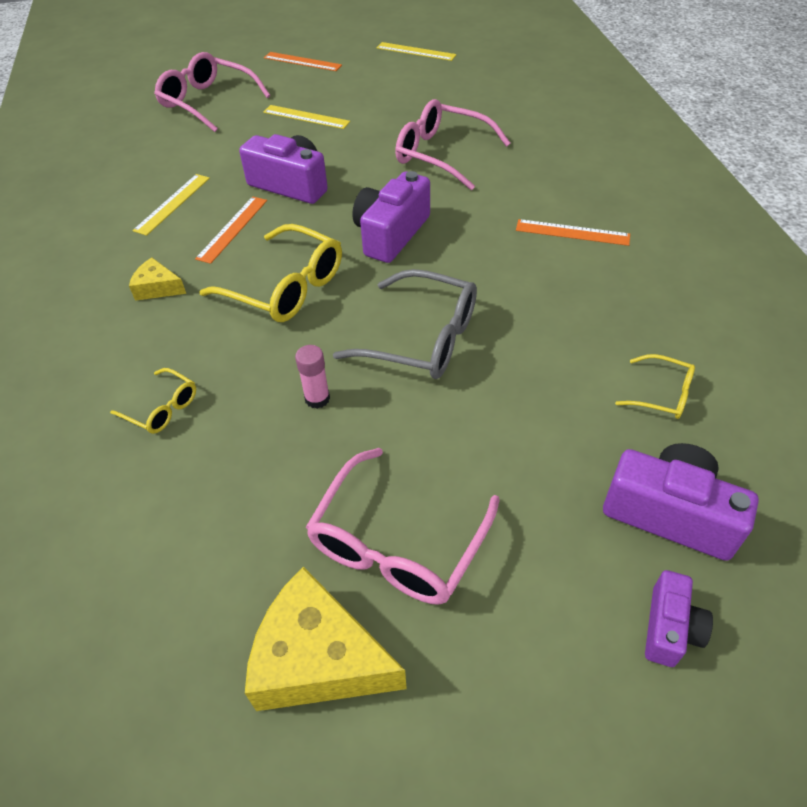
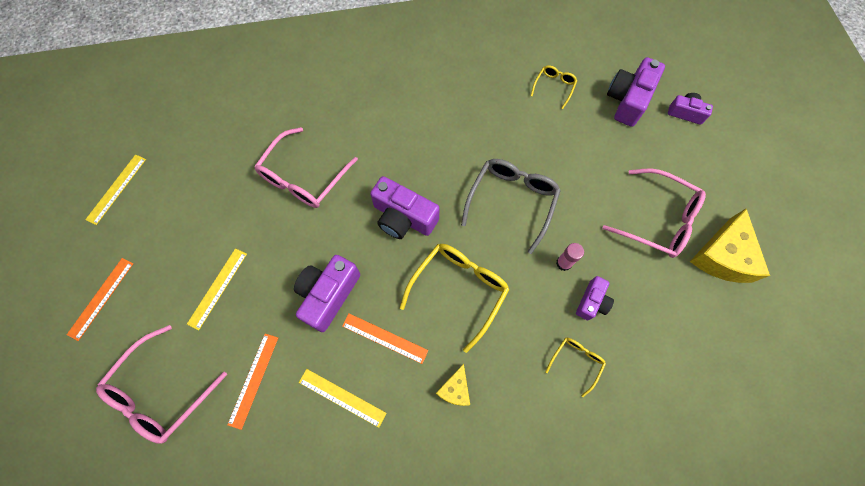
camera: 90 degrees left, 20 degrees up
(250, 432) = (592, 302): none -> purple camera
(572, 232) = (413, 105): orange ruler -> orange ruler (253, 380)

